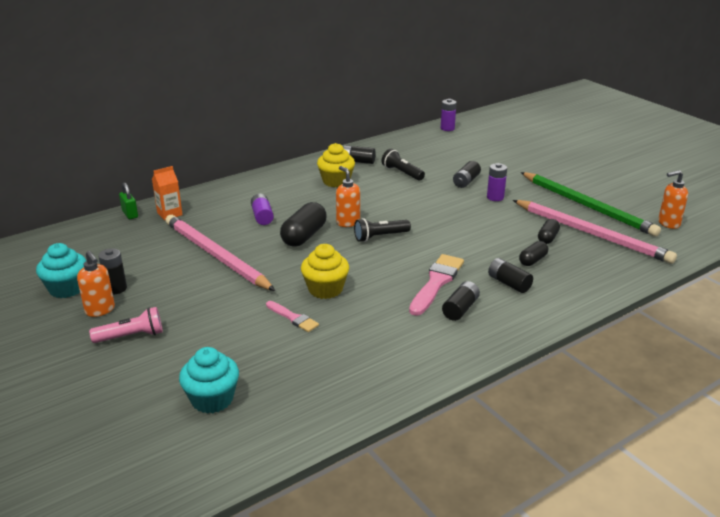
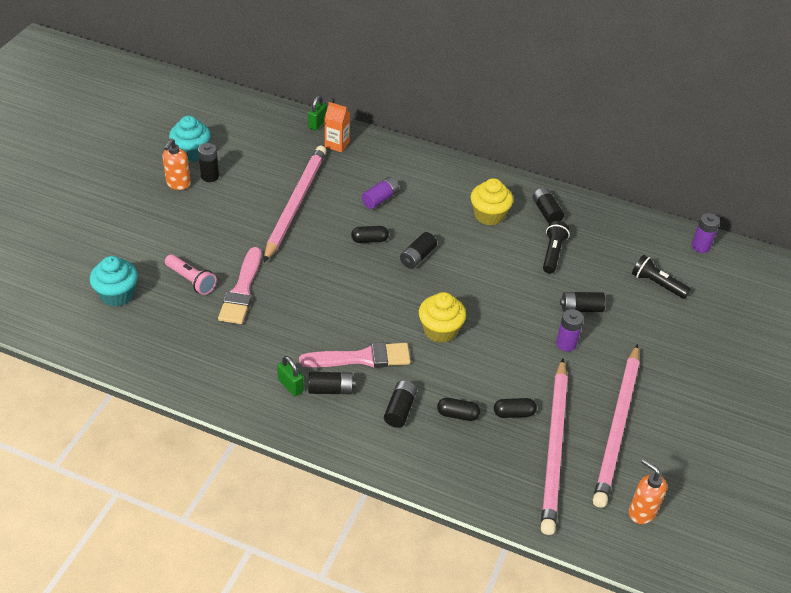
camera: 55 degrees right, 15 degrees up
(131, 336) = (159, 217): pink flashlight -> pink flashlight (191, 280)
(293, 318) = (242, 290): pink brush -> pink brush, size x1.73
(304, 236) = (369, 240): black capsule -> black capsule, size x0.57
(325, 289) = (296, 291): yellow cupcake -> yellow cupcake (440, 330)
(348, 222) = (417, 257): orange soap dispenser -> black battery
(380, 237) = (410, 289): black flashlight -> black flashlight (657, 284)
(438, 328) = (290, 386): none -> green padlock
(587, 206) = (617, 427): green pencil -> pink pencil

